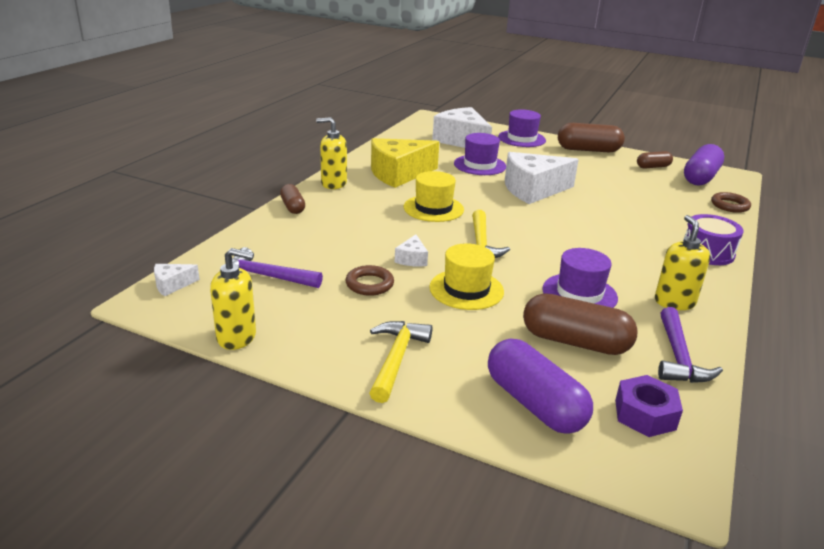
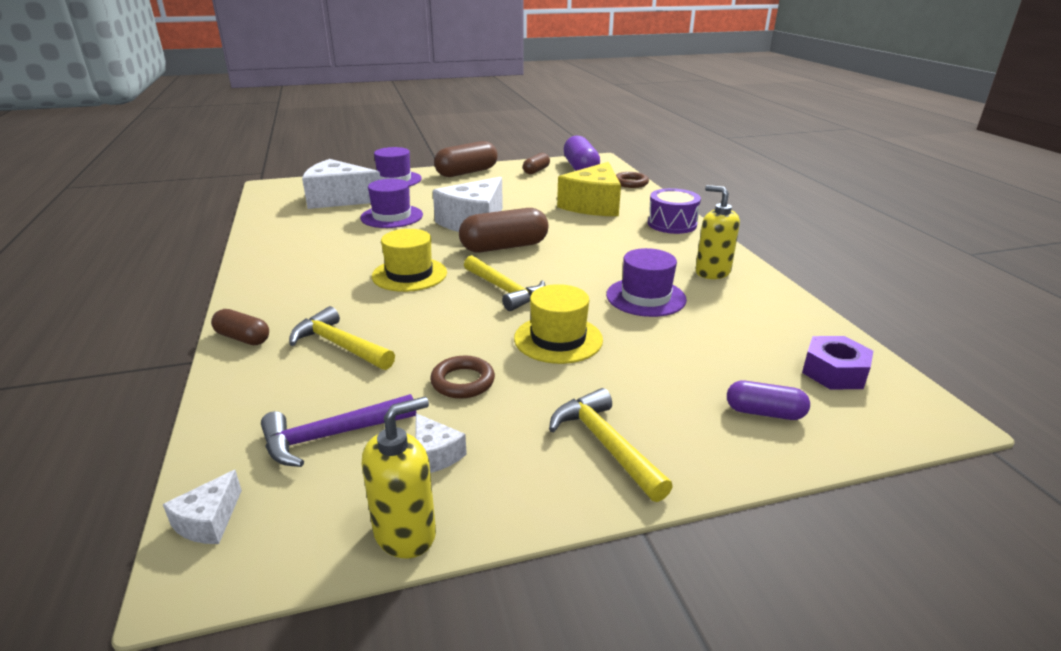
camera: 40 degrees left, 0 degrees up
(333, 184) = (257, 291): yellow soap dispenser -> none
(334, 233) = (340, 345): none -> yellow hammer
(398, 174) = (320, 253): yellow cheese -> yellow cheese (593, 205)
(412, 259) = (465, 334): white cheese -> white cheese (435, 455)
(534, 404) = (764, 413): purple capsule -> purple capsule, size x0.56
(575, 342) = (706, 340): brown capsule -> brown capsule (504, 247)
(678, 357) = (780, 314): purple hammer -> none

